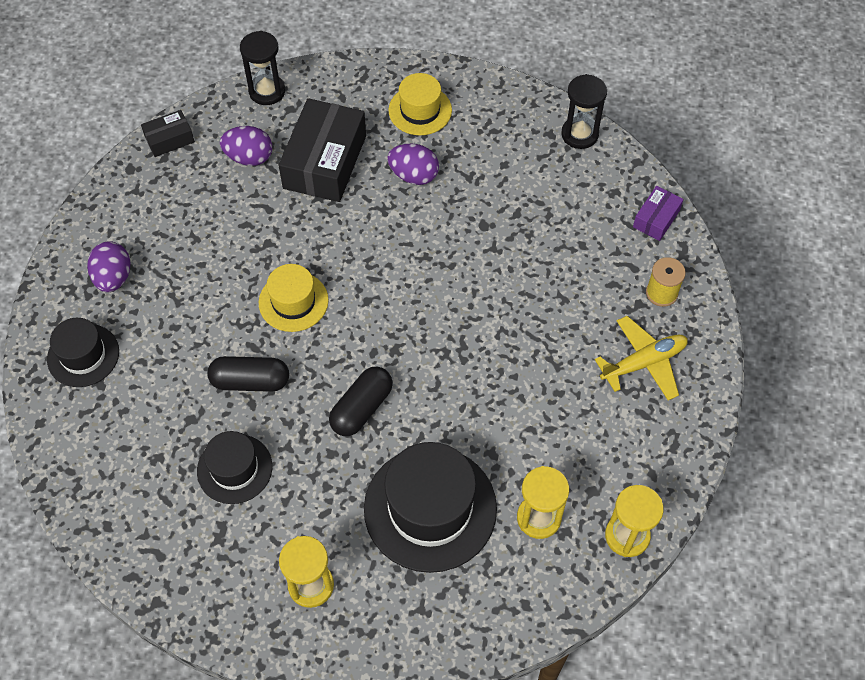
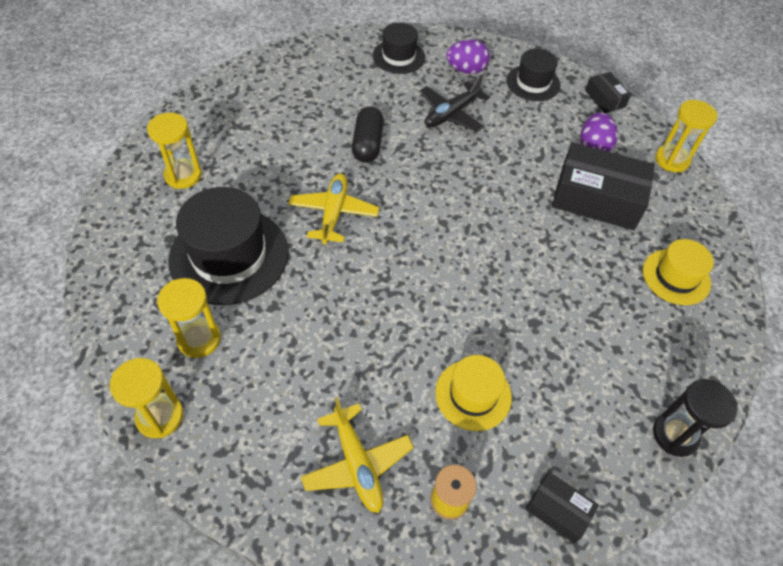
camera: 90 degrees right, 5 degrees down
(196, 294) = (451, 114): none -> black plane
(234, 469) = (291, 134): black hat -> black hat (533, 83)
(267, 91) = (672, 160): black hourglass -> yellow hourglass
(293, 301) = (443, 172): yellow hat -> yellow hat (473, 394)
(361, 408) = (333, 213): black capsule -> yellow plane
(413, 175) = (590, 266): purple egg -> none
(656, 218) = (558, 510): purple box -> black box

